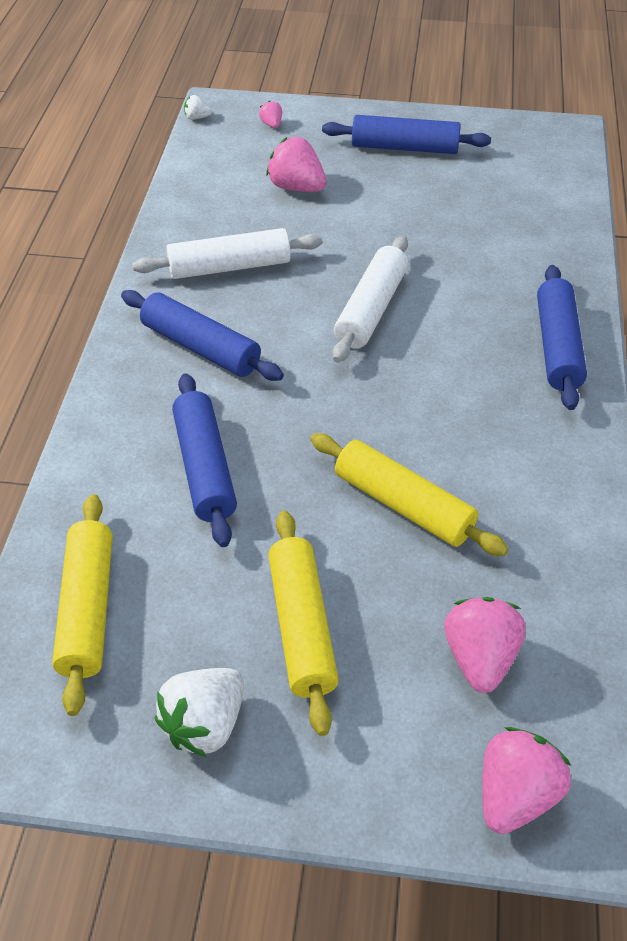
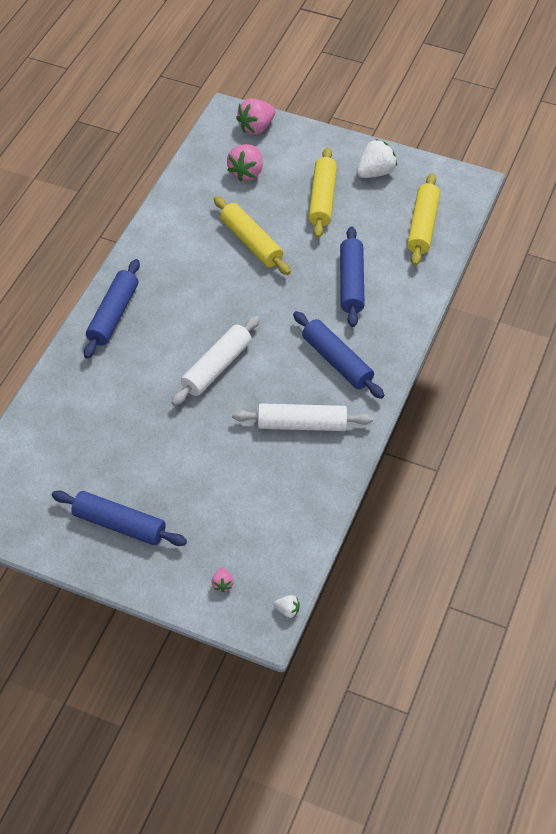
camera: 165 degrees left, 5 degrees up
(296, 187) = (227, 496): pink strawberry -> none

